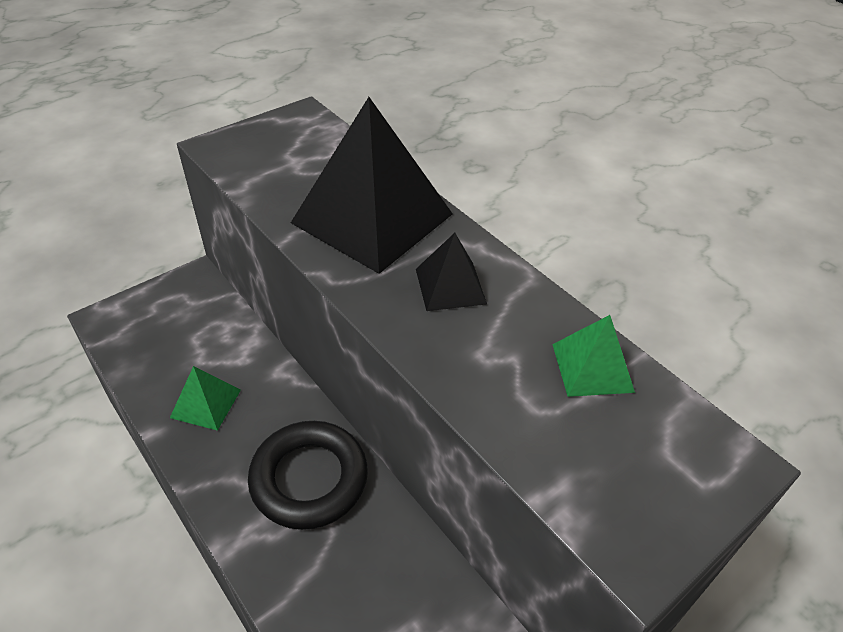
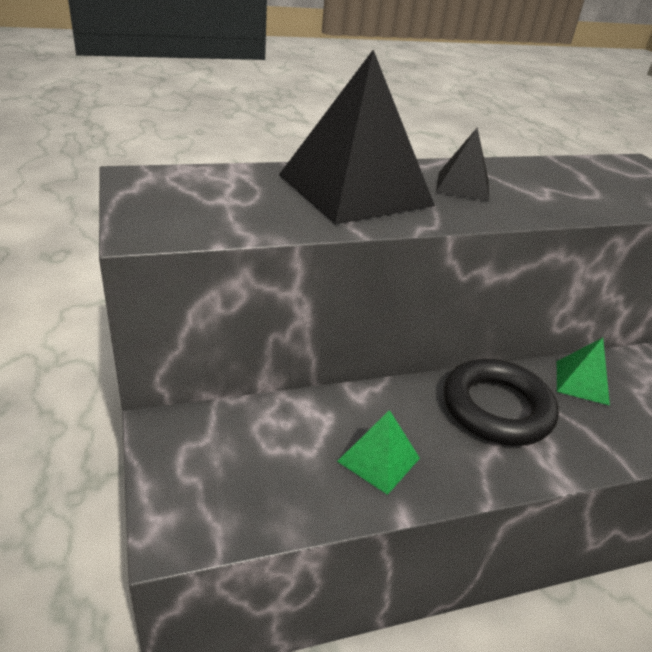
camera: 70 degrees left, 10 degrees down
(592, 367) = (560, 170): green pyramid -> green pyramid (582, 382)

